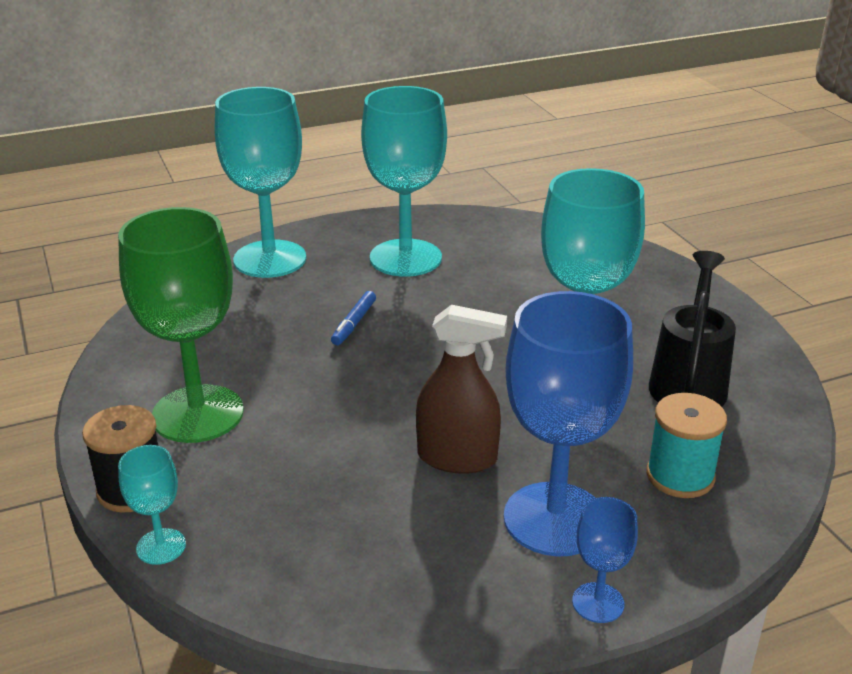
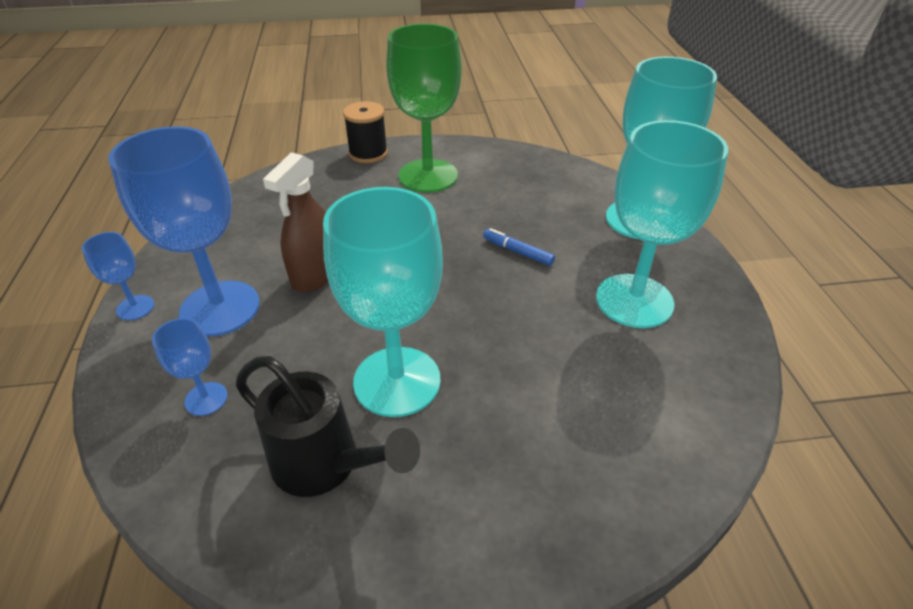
camera: 105 degrees right, 10 degrees up
(161, 546) = (315, 160): turquoise goblet -> none
(680, 476) = (206, 399): turquoise spool -> blue goblet

